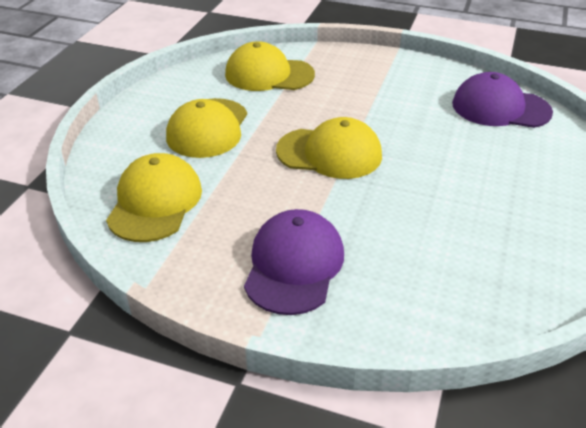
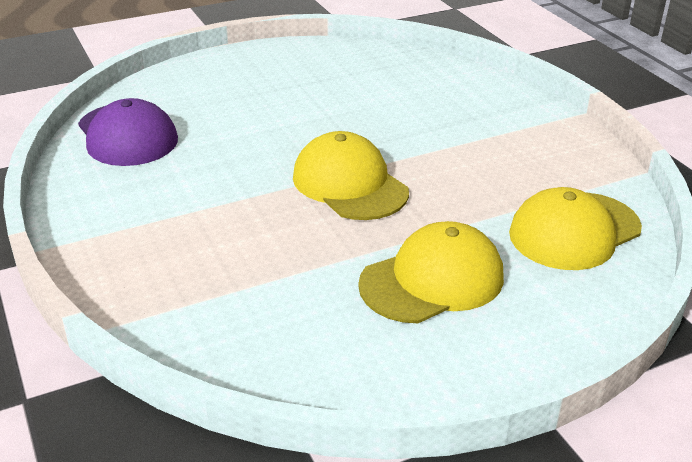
camera: 135 degrees left, 5 degrees down
(269, 74) = (250, 314): yellow cap -> none
(294, 265) = (503, 132): purple cap -> none

